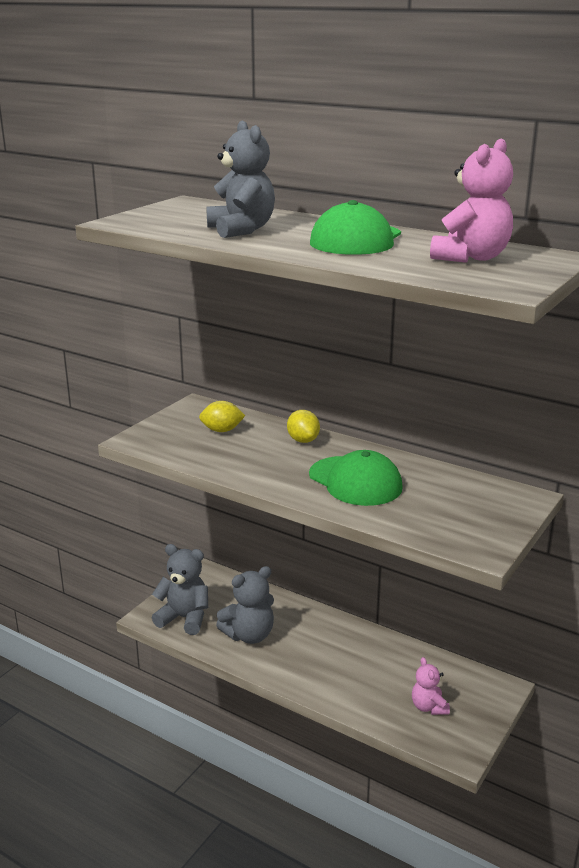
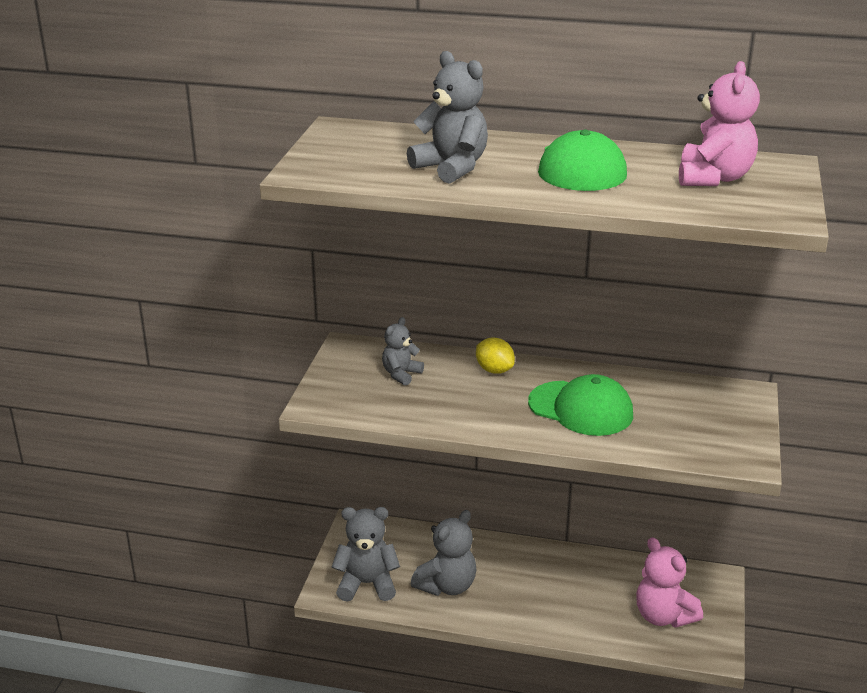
camera: 20 degrees left, 5 degrees up
(222, 430) = (401, 374): yellow lemon -> grey teddy bear
(429, 707) = (663, 616): pink teddy bear -> pink teddy bear, size x1.65

